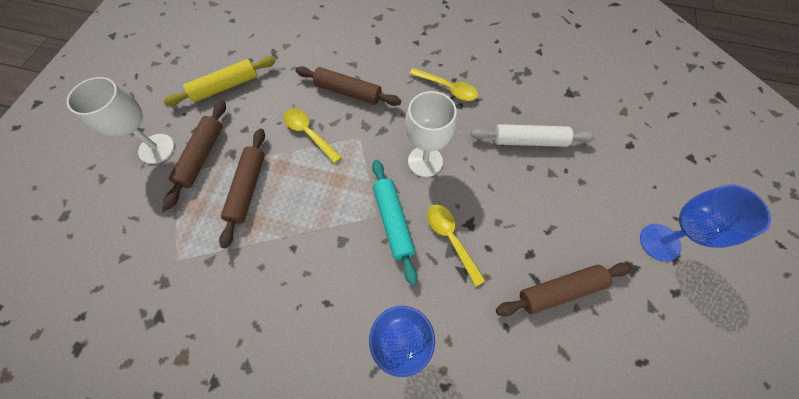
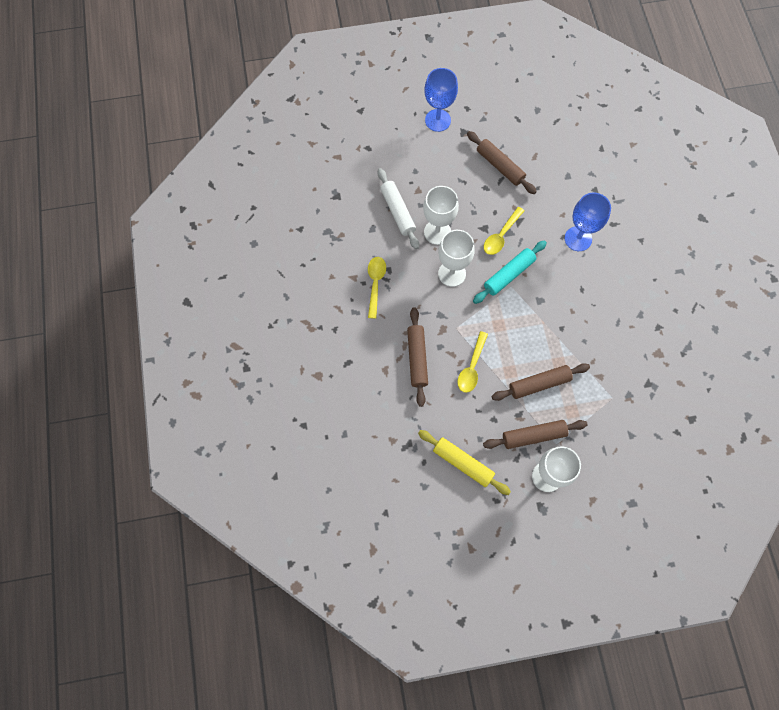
camera: 115 degrees left, 5 degrees up
(485, 169) = (437, 232): none -> white goblet

